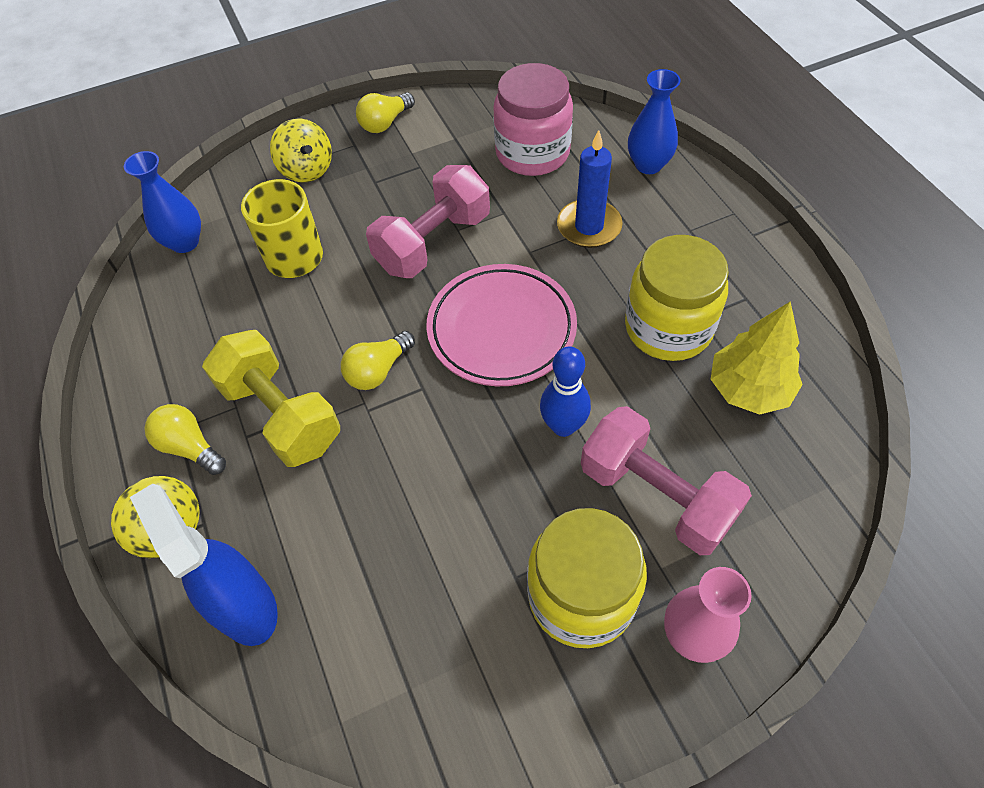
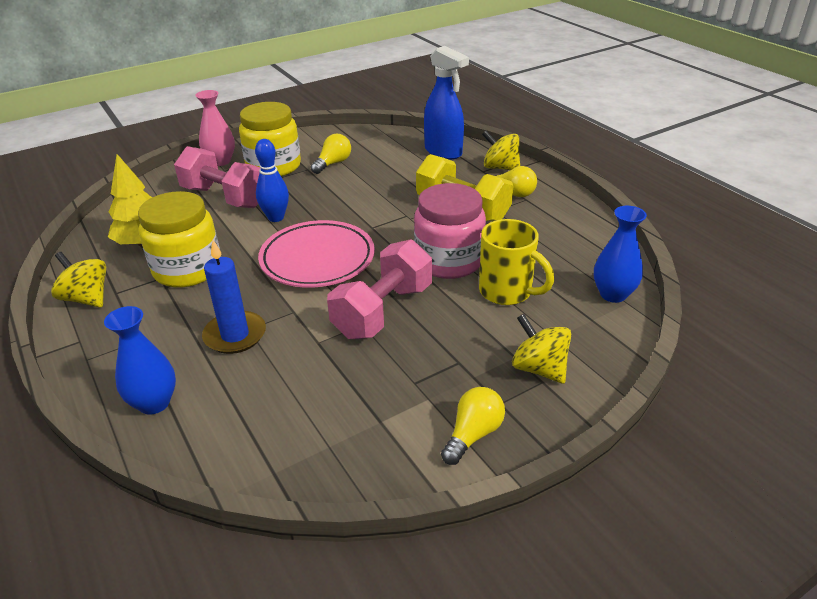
camera: 170 degrees right, 20 degrees down
(378, 371) = (405, 232): yellow light bulb -> yellow light bulb (333, 163)
(532, 153) = (285, 407): pink jar -> pink jar (448, 261)
(776, 291) = (87, 298): none -> yellow spinning top

